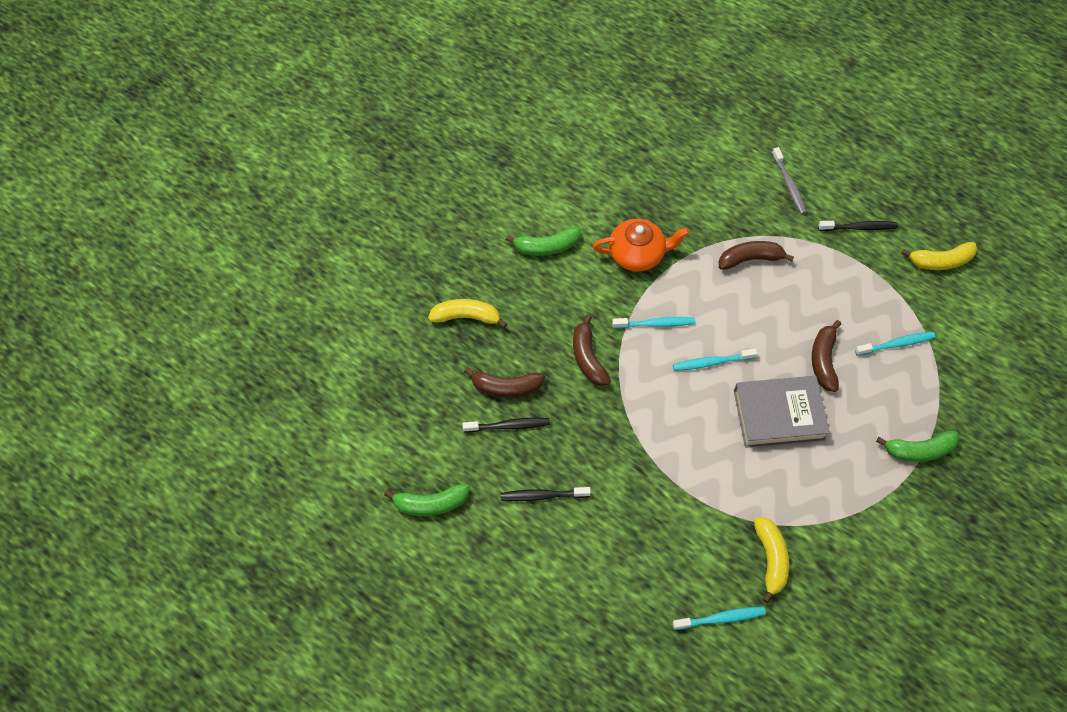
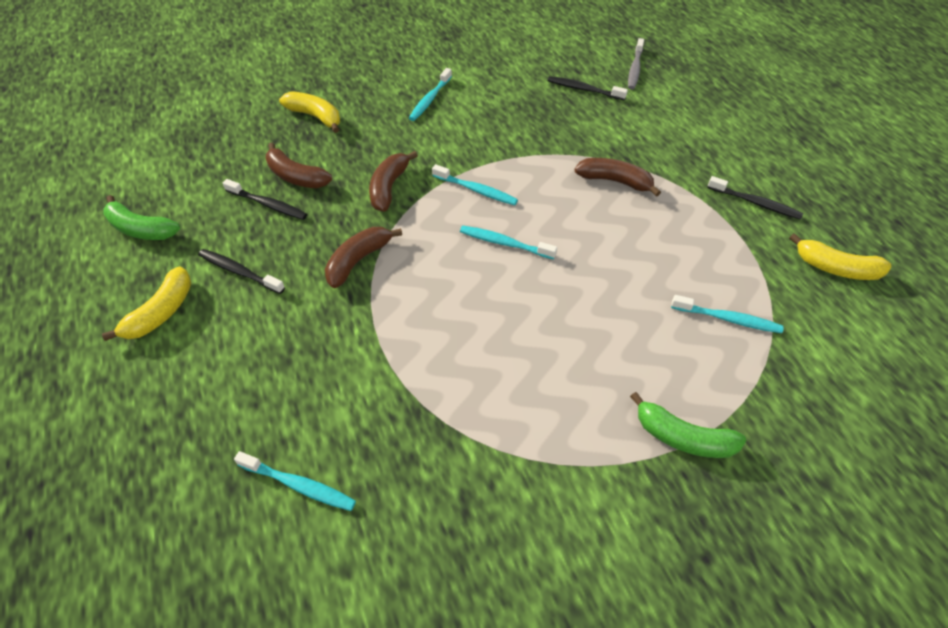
camera: 30 degrees right, 10 degrees down
(546, 247) = (430, 99): green banana -> turquoise toothbrush
(637, 254) = (506, 135): orange teapot -> none
(663, 169) = (584, 89): none -> black toothbrush
(770, 559) = (409, 455): yellow banana -> yellow banana (161, 312)
(778, 415) = (538, 320): grey book -> none
(789, 185) = (701, 143): grey toothbrush -> grey toothbrush (635, 69)
(823, 360) = (628, 295): brown banana -> brown banana (358, 260)

